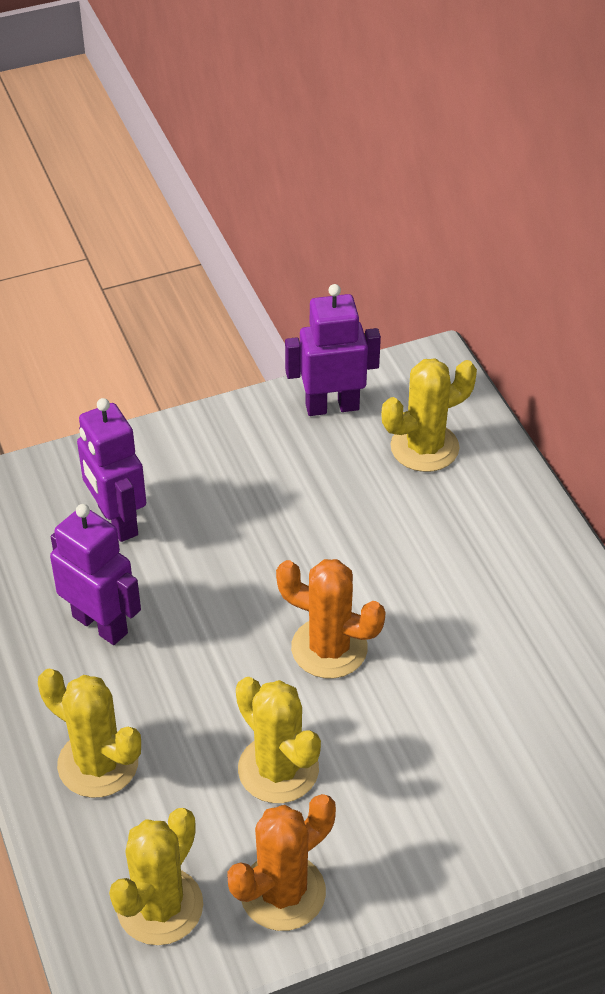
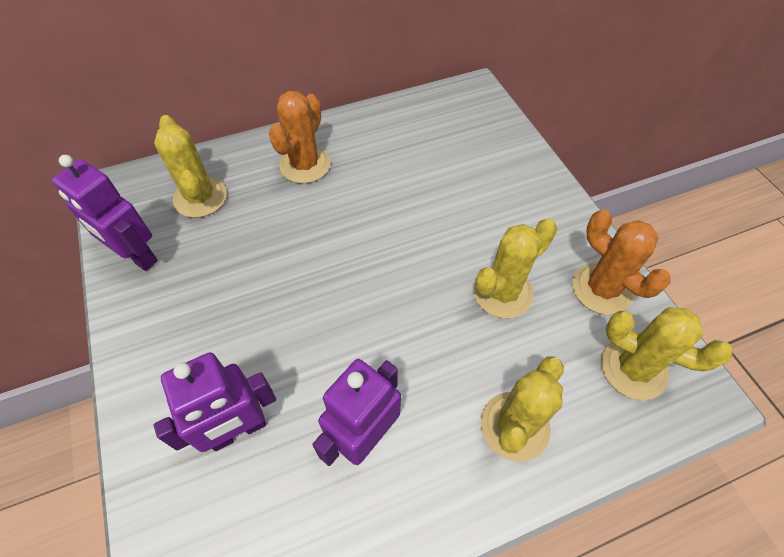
camera: 90 degrees left, 10 degrees up
(329, 648) = (392, 260): orange cactus -> orange cactus (305, 165)
(332, 406) = (137, 256): purple robot -> purple robot turned 45 degrees counterclockwise

